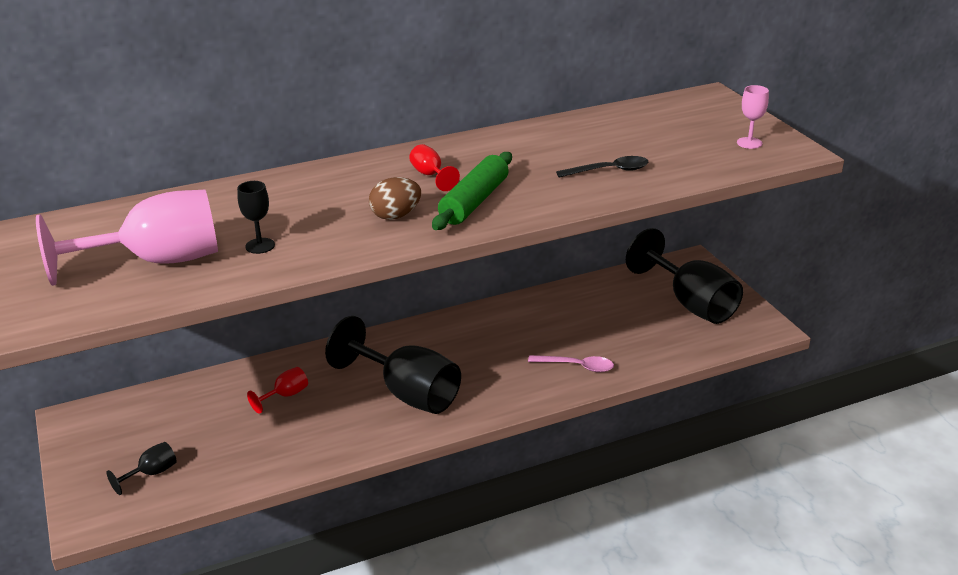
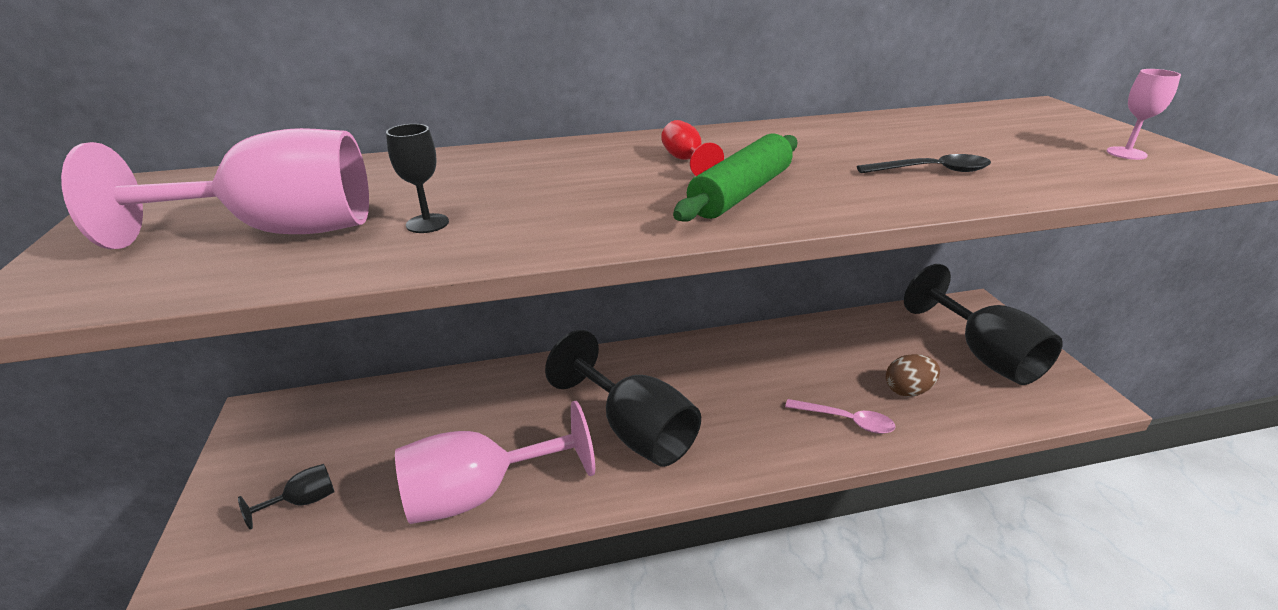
camera: 10 degrees right, 0 degrees up
(285, 395) = (494, 415): red goblet -> none
(294, 451) = (480, 493): none -> pink goblet
(396, 216) = (628, 201): brown egg -> brown egg (908, 390)

